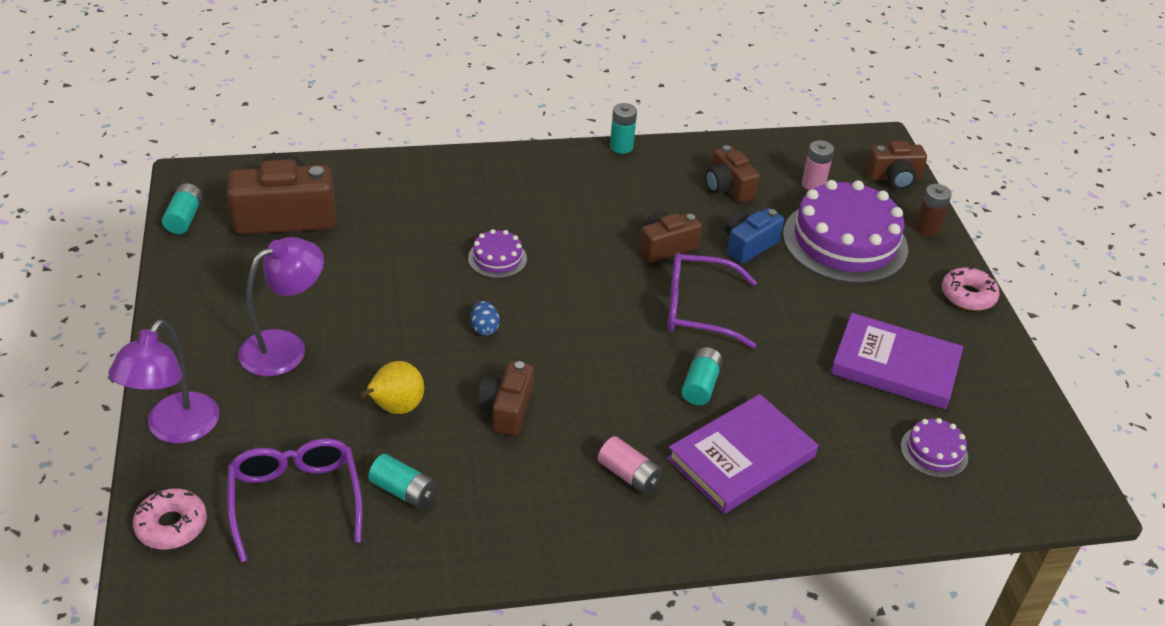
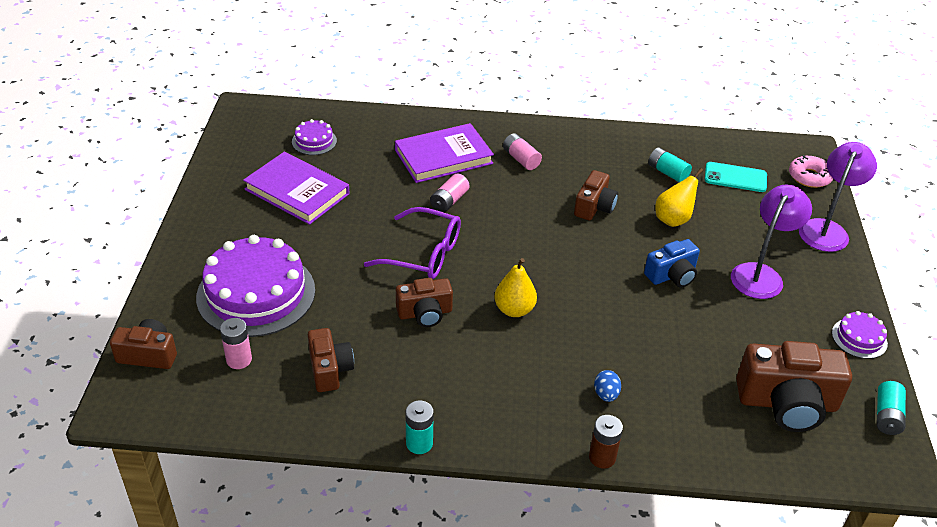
camera: 165 degrees left, 0 degrees up
(285, 347) = (761, 274): purple lamp -> purple lamp turned 150 degrees clockwise
(295, 501) = (735, 177): purple glasses -> turquoise phone
(484, 328) = (602, 265): blue egg -> blue egg (606, 394)
(497, 258) = (582, 325): purple cake -> purple cake (859, 338)
(574, 263) = (514, 310): none -> yellow pear
(700, 385) = (449, 201): turquoise battery -> pink battery
(749, 245) = (347, 303): blue camera -> blue camera (672, 275)
(927, 228) = (168, 294): brown battery -> brown battery (602, 457)
(968, 295) = (191, 231): pink donut -> none

